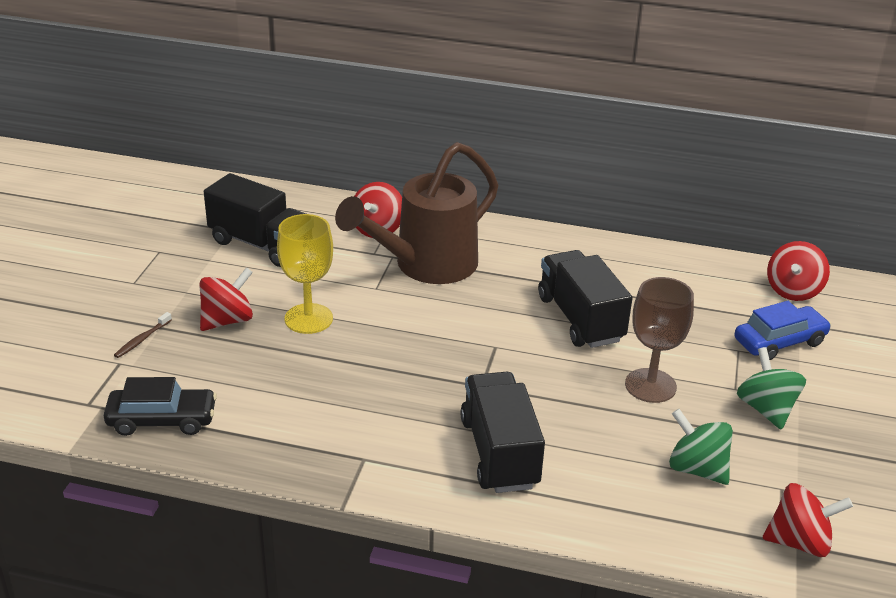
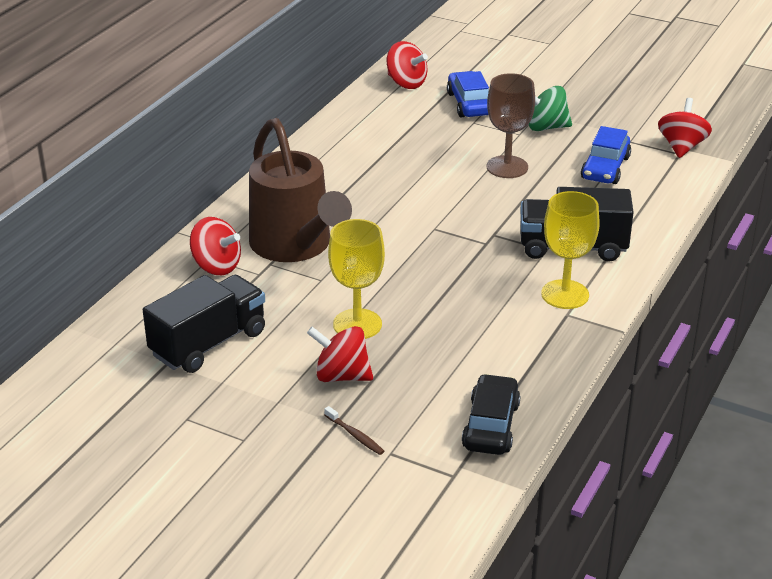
camera: 75 degrees left, 0 degrees up
(227, 320) = (341, 375): red spinning top -> red spinning top turned 45 degrees counterclockwise
(400, 454) = (565, 294): none -> yellow goblet
(580, 319) = (410, 181): black truck -> none
(696, 469) = (605, 168): green spinning top -> blue car

